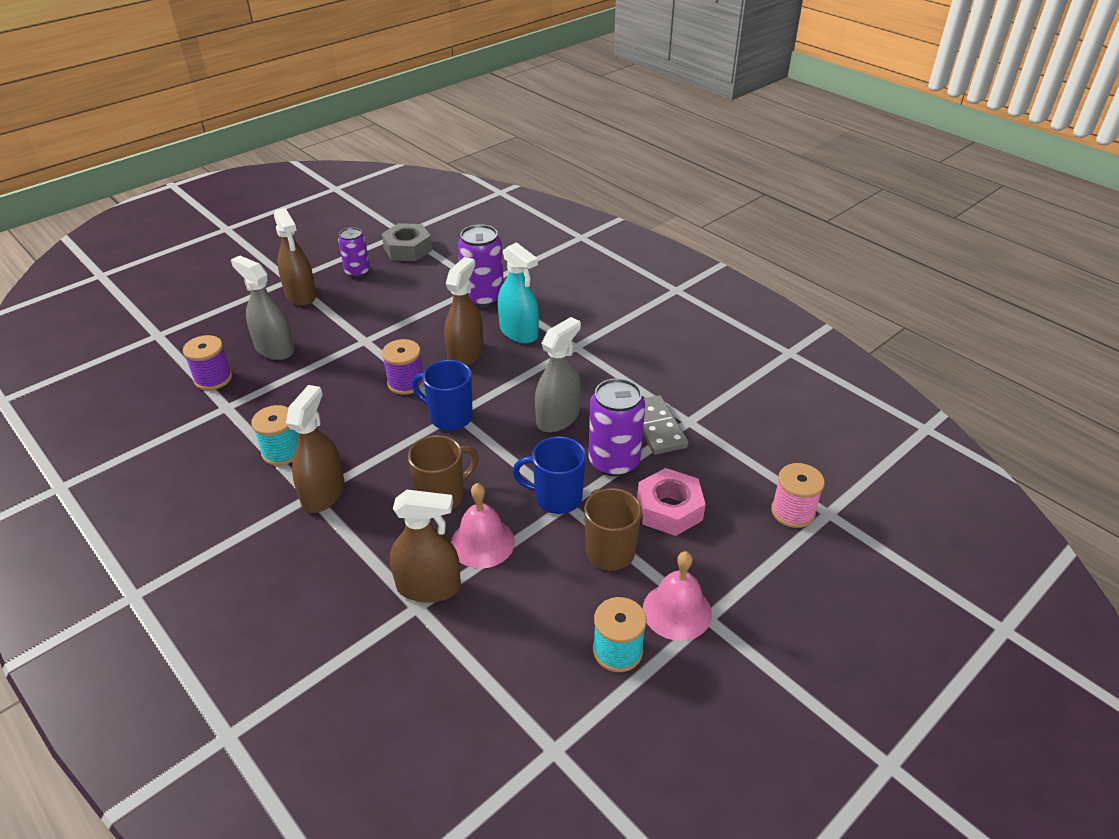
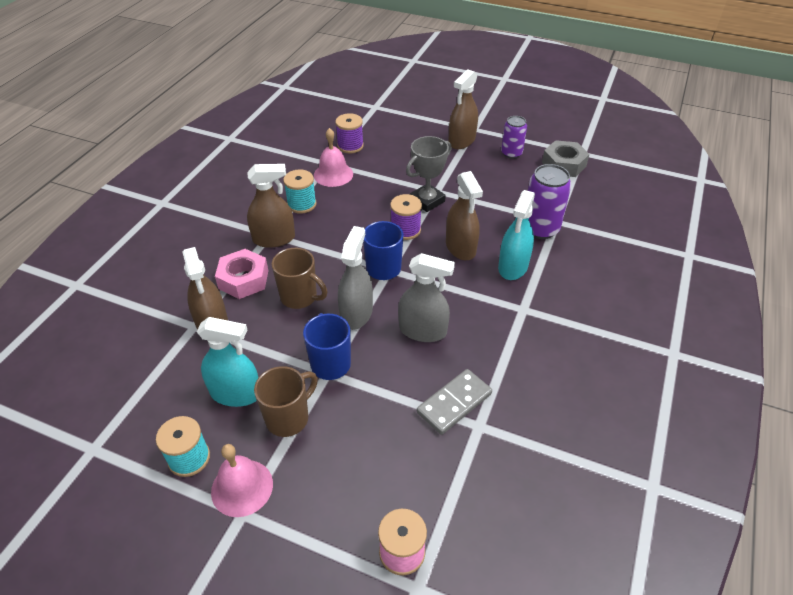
camera: 65 degrees right, 5 degrees up
(274, 349) = (396, 156): grey spray bottle -> grey spray bottle (356, 313)
(374, 352) = (427, 201): none -> grey trophy
(465, 354) = (460, 247): brown spray bottle -> brown spray bottle turned 75 degrees clockwise
(482, 543) = (264, 337): pink bell -> pink bell (333, 174)
(550, 588) = (236, 393): none -> turquoise spray bottle
(614, 461) = (392, 386): purple can -> none
(669, 509) = (355, 445): pink nut -> pink nut (243, 279)

